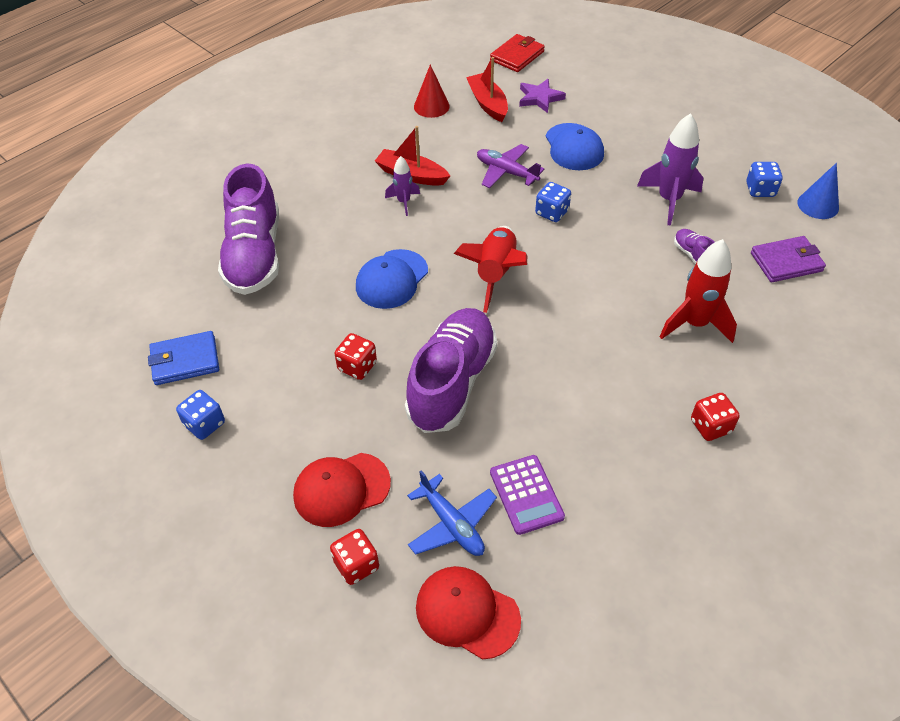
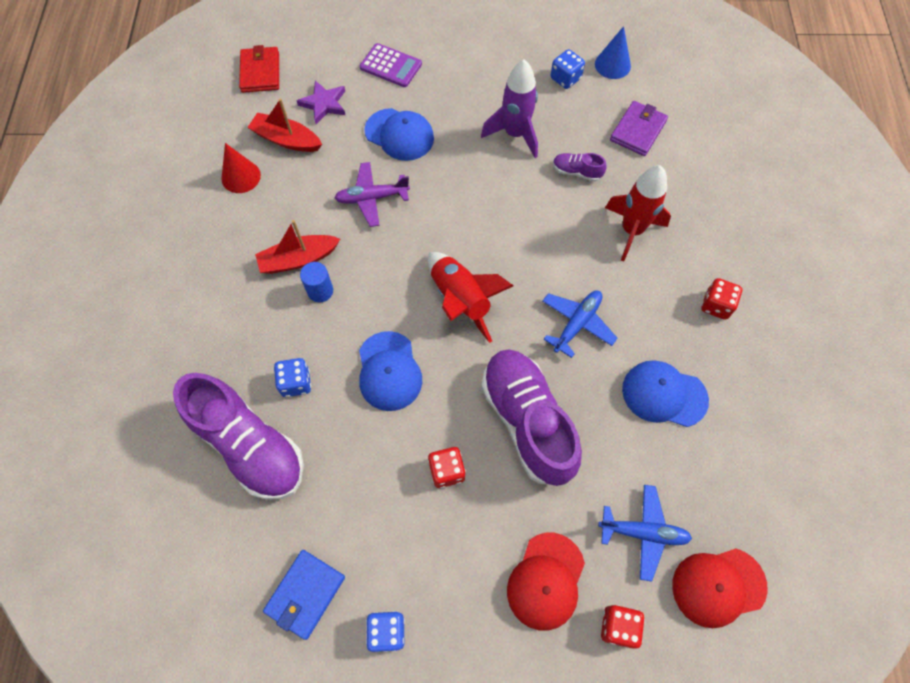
camera: 45 degrees left, 15 degrees up
(403, 202) = (320, 291): purple rocket -> blue cylinder
(526, 494) = (664, 463): purple calculator -> purple calculator (391, 66)
(552, 212) = (445, 210): blue dice -> blue dice (296, 383)
(568, 351) = (577, 324): none -> blue plane
(584, 450) = (664, 394): none -> blue cap

